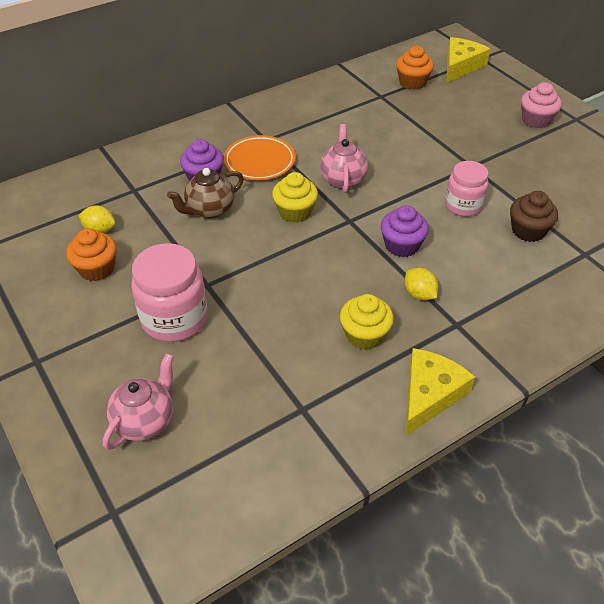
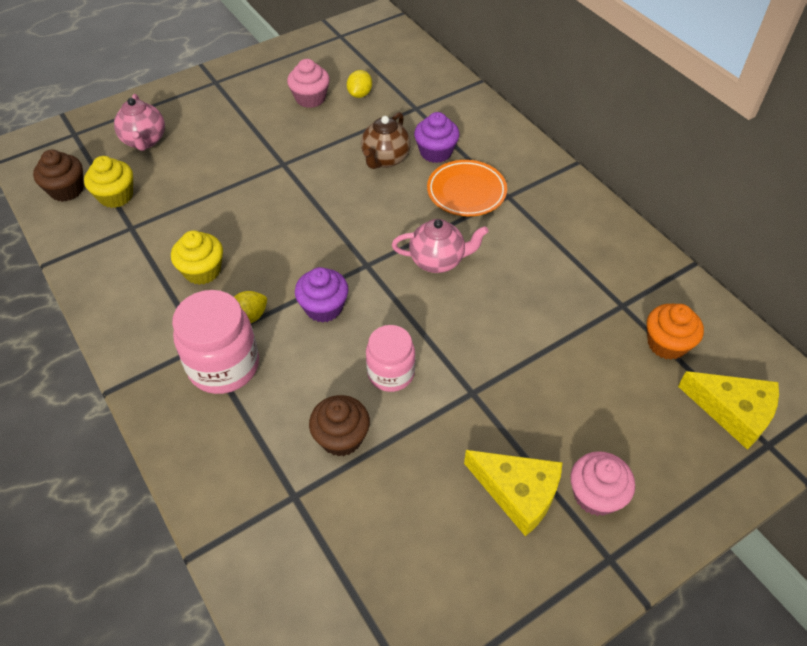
camera: 90 degrees right, 5 degrees up
(97, 269) = (310, 98): orange cupcake -> pink cupcake
(145, 421) = (144, 141): pink teapot -> pink teapot turned 45 degrees clockwise
(174, 319) = (245, 147): pink jar -> pink jar (224, 366)
(209, 210) = (385, 159): brown teapot -> brown teapot turned 120 degrees counterclockwise
(232, 494) = (67, 190): none -> brown cupcake
(295, 212) = (382, 221): yellow cupcake -> yellow cupcake (116, 196)
(430, 394) = (122, 314): yellow cheese -> yellow cheese (518, 492)

